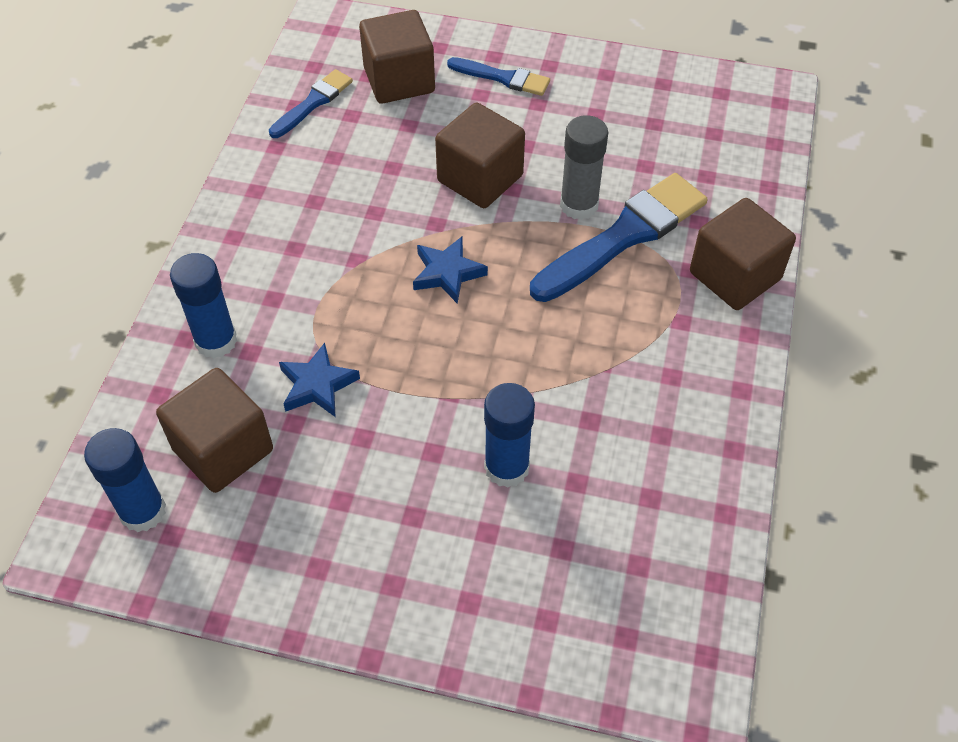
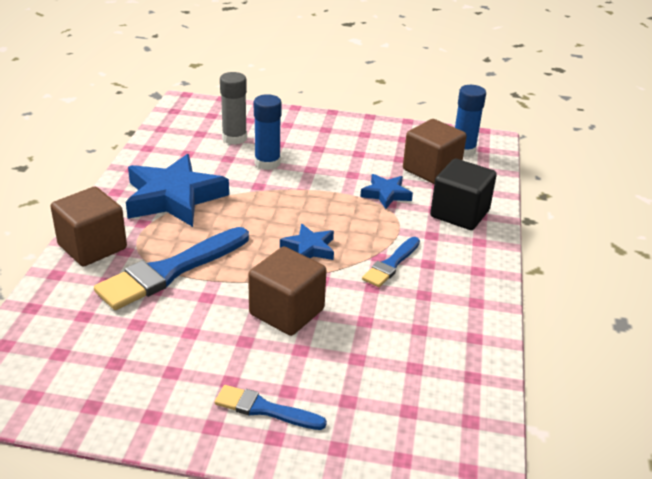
camera: 175 degrees right, 20 degrees down
(216, 341) = (459, 214): blue glue stick -> black cube
(313, 103) = (456, 379): blue brush -> blue brush (391, 264)
(399, 80) = (375, 405): brown cube -> none
(579, 205) = (203, 292): grey glue stick -> grey glue stick (234, 138)
(649, 375) = (174, 197): none -> blue star

